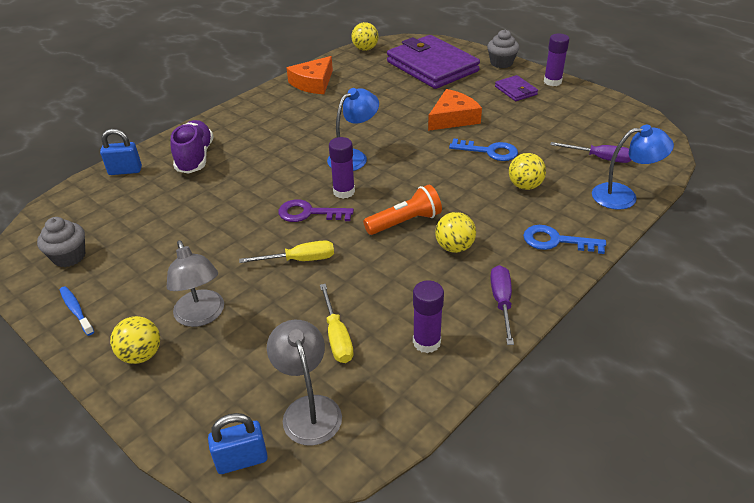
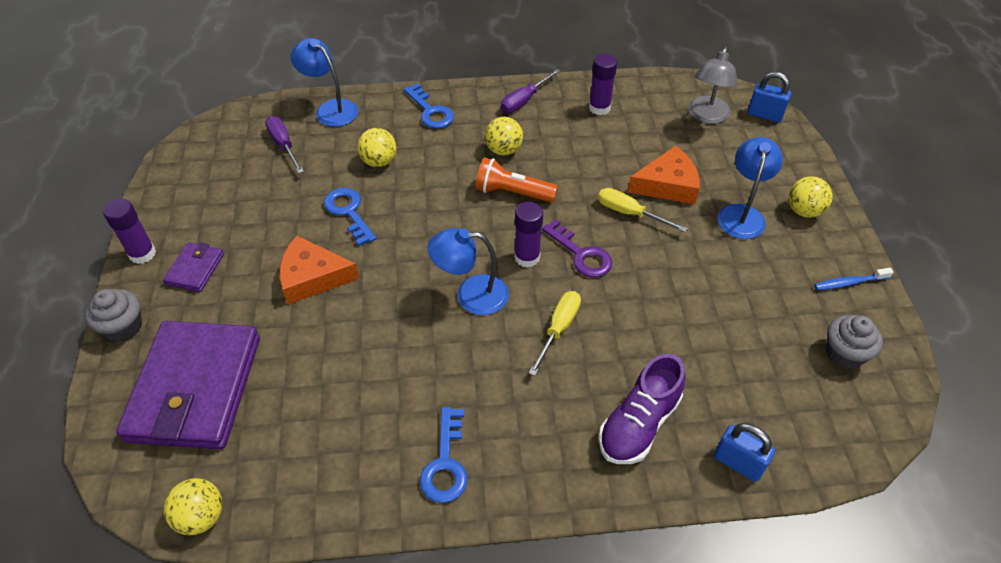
camera: 140 degrees left, 10 degrees up
(76, 310) = (849, 283): blue toothbrush -> blue toothbrush turned 75 degrees clockwise
(202, 316) = (742, 214): grey lamp -> blue lamp
(284, 102) = (445, 463): none -> blue key
(313, 83) = (366, 480): orange cheese -> orange cheese (667, 185)
(337, 336) = (653, 143): yellow screwdriver -> yellow screwdriver (558, 329)

